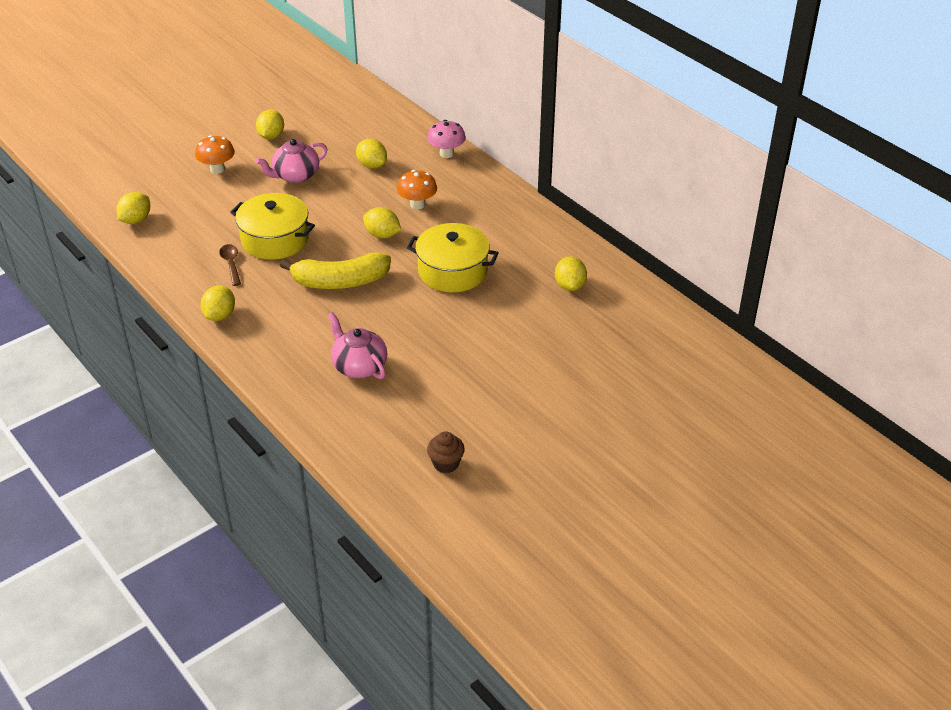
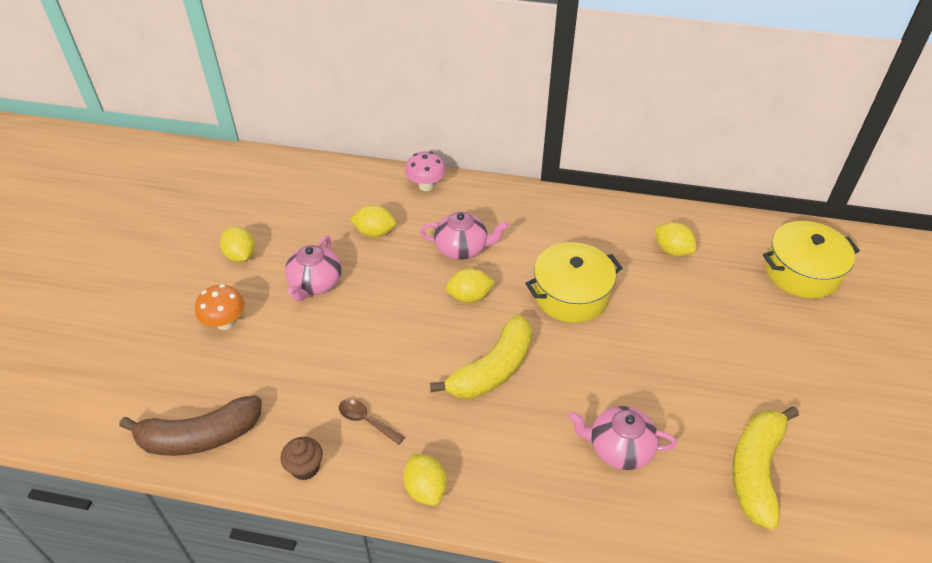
camera: 40 degrees left, 5 degrees up
(136, 220) = (200, 437): yellow lemon -> brown banana
(275, 239) = (377, 364): yellow pot -> yellow pot (802, 272)
(417, 204) = (462, 248): orange mushroom -> pink teapot
(429, 430) = (755, 470): none -> yellow banana
(446, 463) = (811, 494): brown cupcake -> brown cupcake (305, 467)

